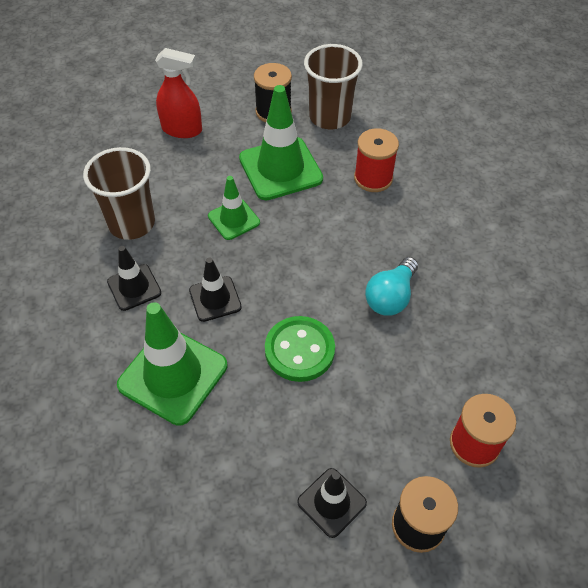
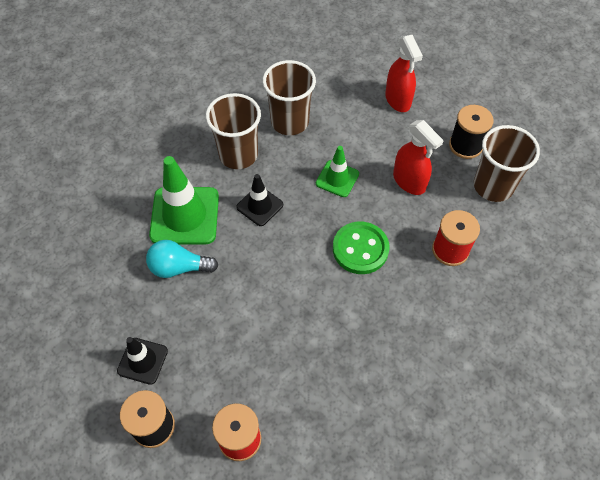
camera: 60 degrees right, 5 degrees up
(134, 287) = (238, 155): black traffic cone -> brown cup
(280, 169) = (409, 182): green traffic cone -> red spray bottle
(299, 350) = (250, 281): green button -> green button (360, 249)
(390, 297) = (337, 319): turquoise light bulb -> turquoise light bulb (179, 267)

